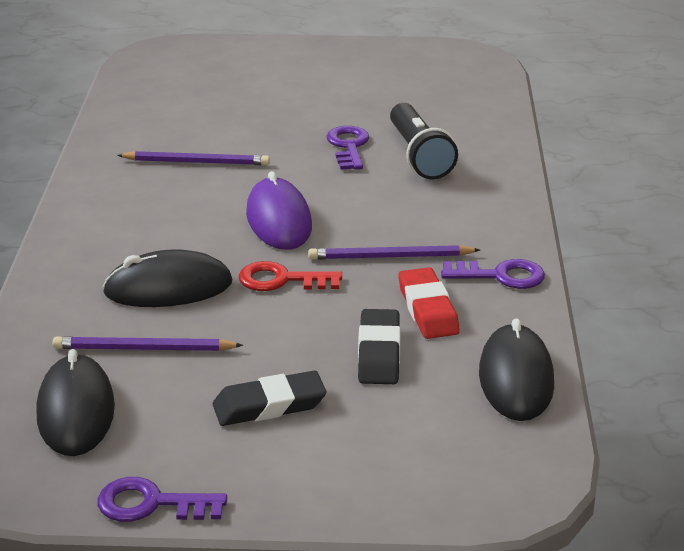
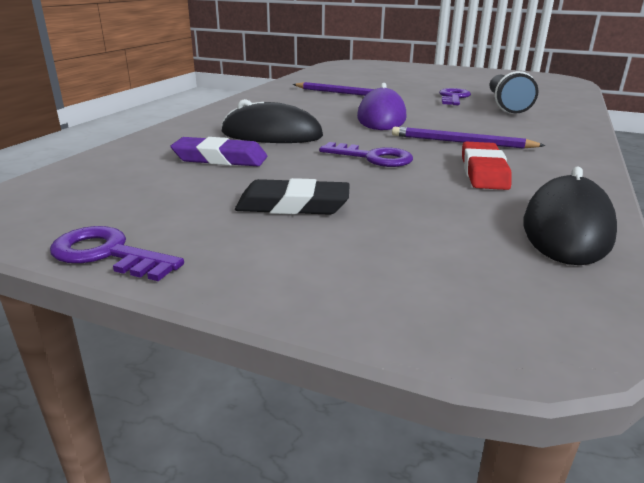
camera: 20 degrees right, 5 degrees down
(76, 411) = (126, 182): black mouse -> none
(143, 349) = (220, 159): purple pencil -> purple eraser
(282, 280) = (363, 142): red key -> none
(379, 353) = (422, 190): black eraser -> none
(500, 276) = (562, 163): purple key -> purple key (372, 157)

